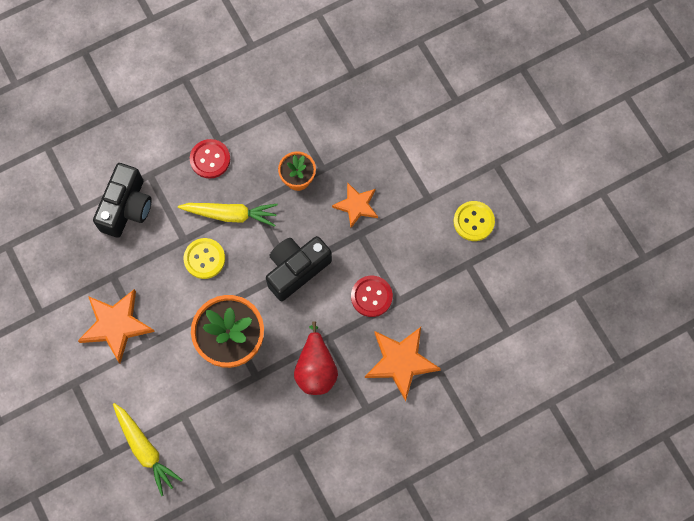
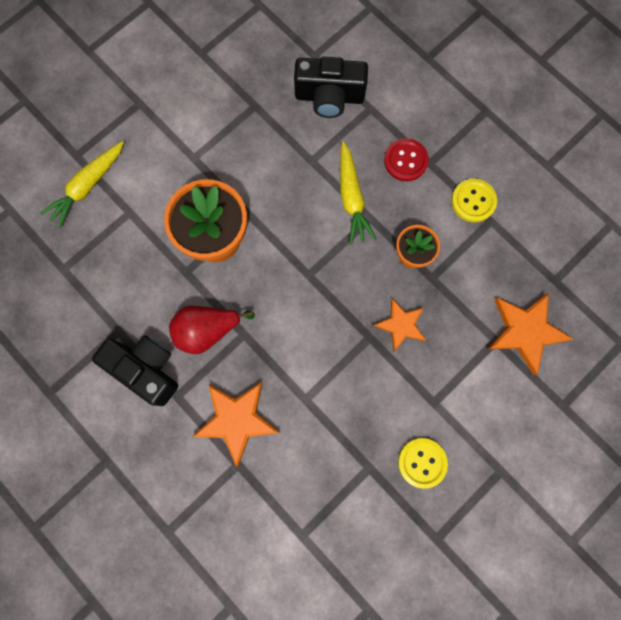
camera: 75 degrees right, 5 degrees up
(116, 325) = (206, 123): orange star -> orange star (525, 331)
(204, 259) = (296, 186): yellow button -> yellow button (473, 201)
(296, 269) = (310, 281): black camera -> black camera (146, 369)
(371, 296) = (302, 368): red button -> none

